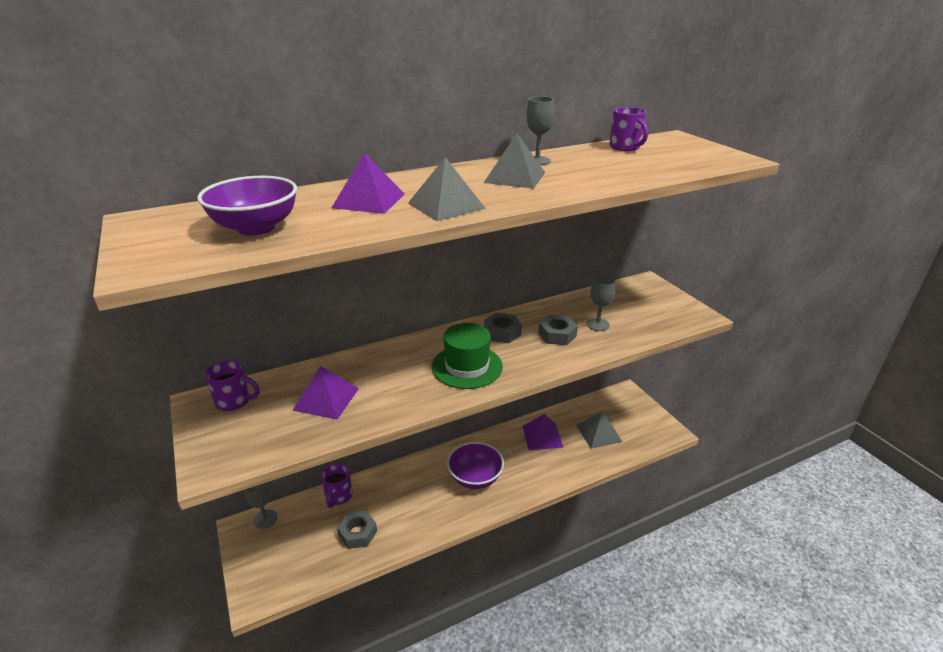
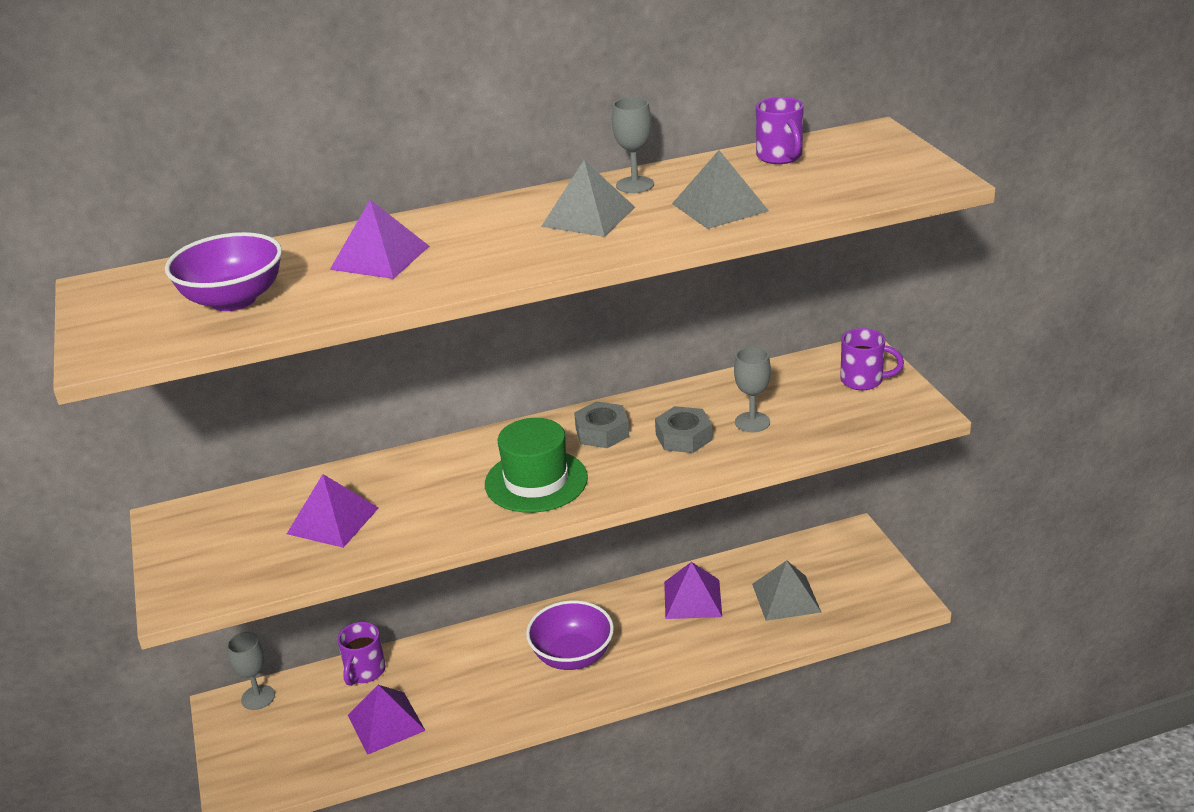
camera: 10 degrees right, 0 degrees up
(234, 401) = (212, 520): purple mug -> purple mug (863, 381)
(358, 533) = (386, 722): grey nut -> purple pyramid
(446, 205) = (476, 266): grey pyramid -> grey pyramid (719, 207)

